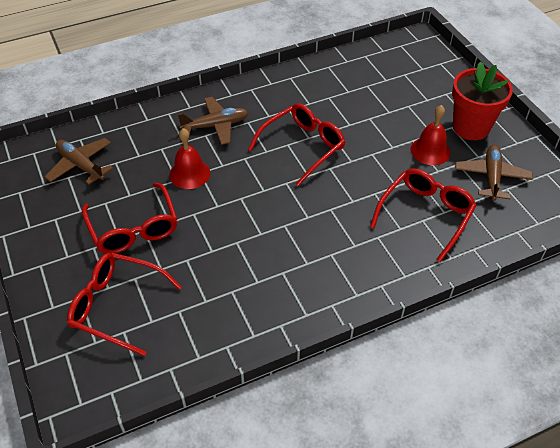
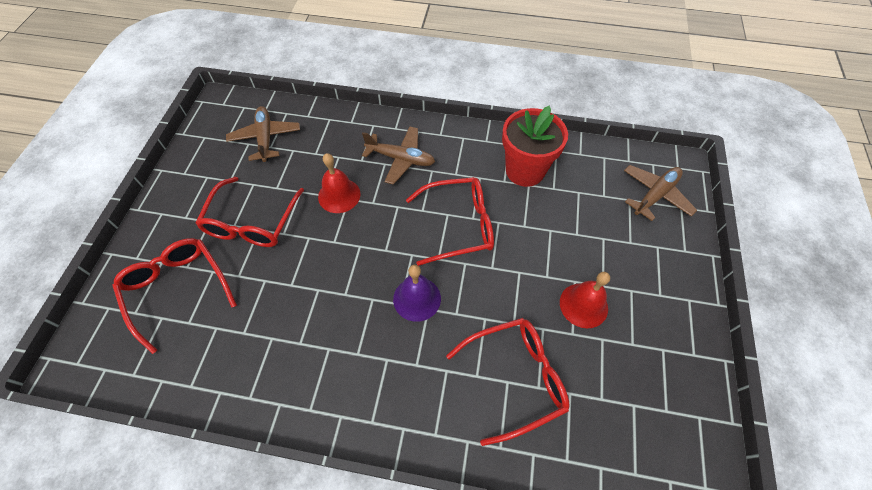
camera: 35 degrees right, 10 degrees up
(316, 207) = (417, 298): none -> purple bell
(471, 127) = (653, 304): red flower pot -> red flower pot (525, 171)
(491, 177) = (627, 379): brown plane -> brown plane (655, 195)

